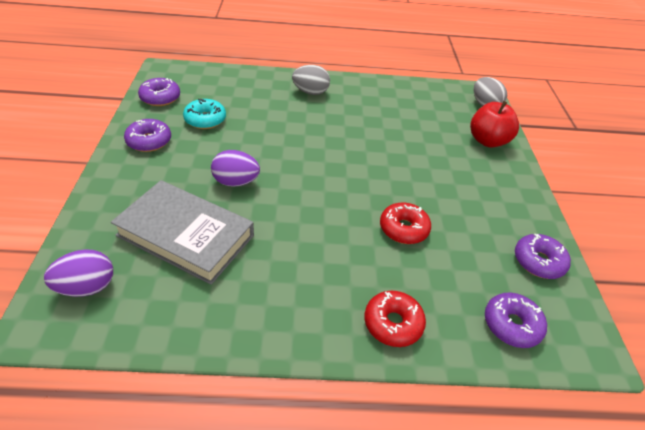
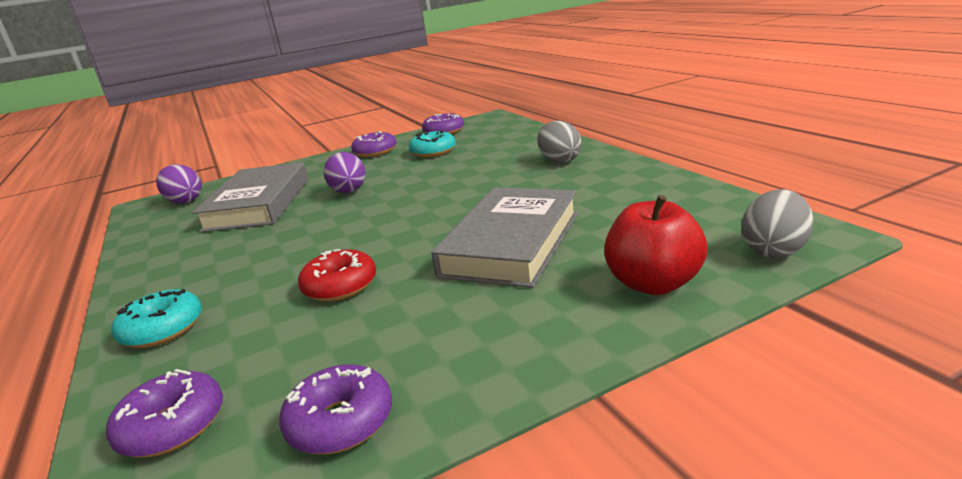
camera: 70 degrees right, 20 degrees down
(393, 323) = (163, 329): red donut -> turquoise donut
(411, 155) = (511, 243): none -> grey book

